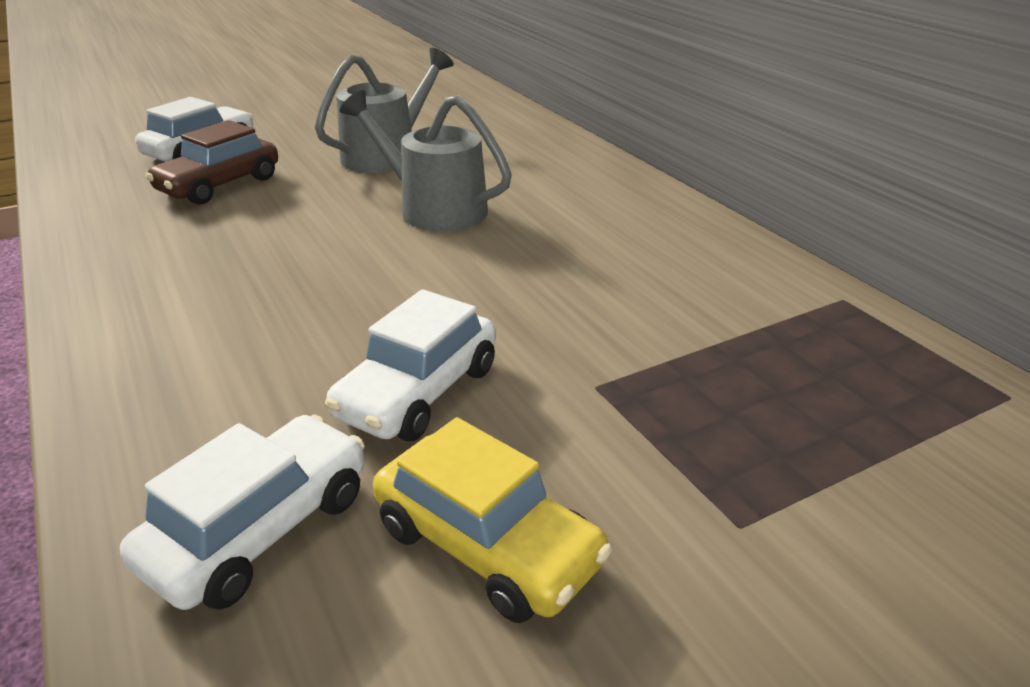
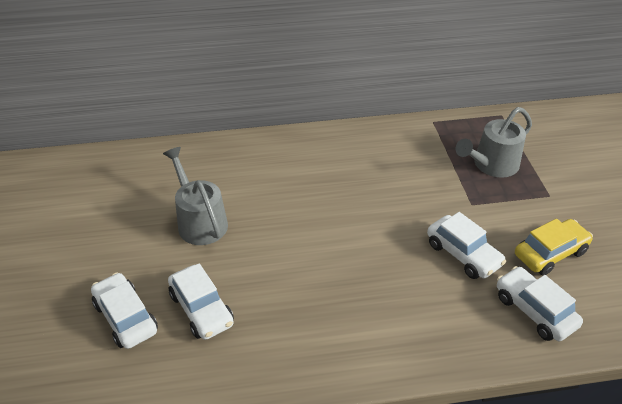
camera: 70 degrees left, 10 degrees up
(219, 185) = (202, 309): brown car -> white car
(433, 208) = (292, 216): grey watering can -> grey watering can (491, 165)

